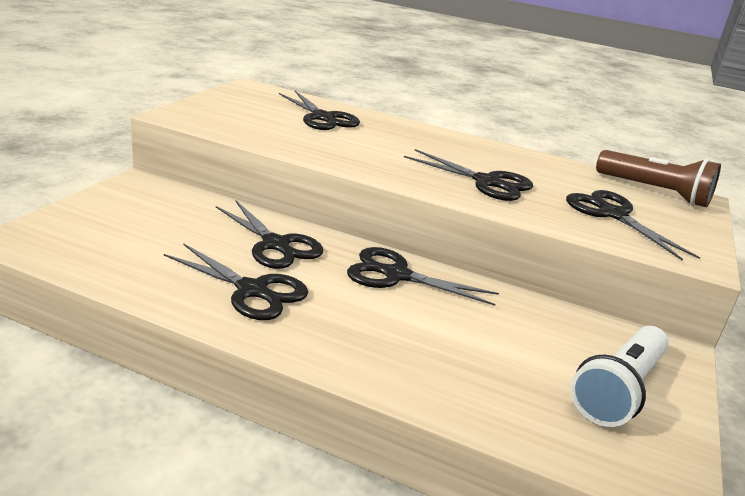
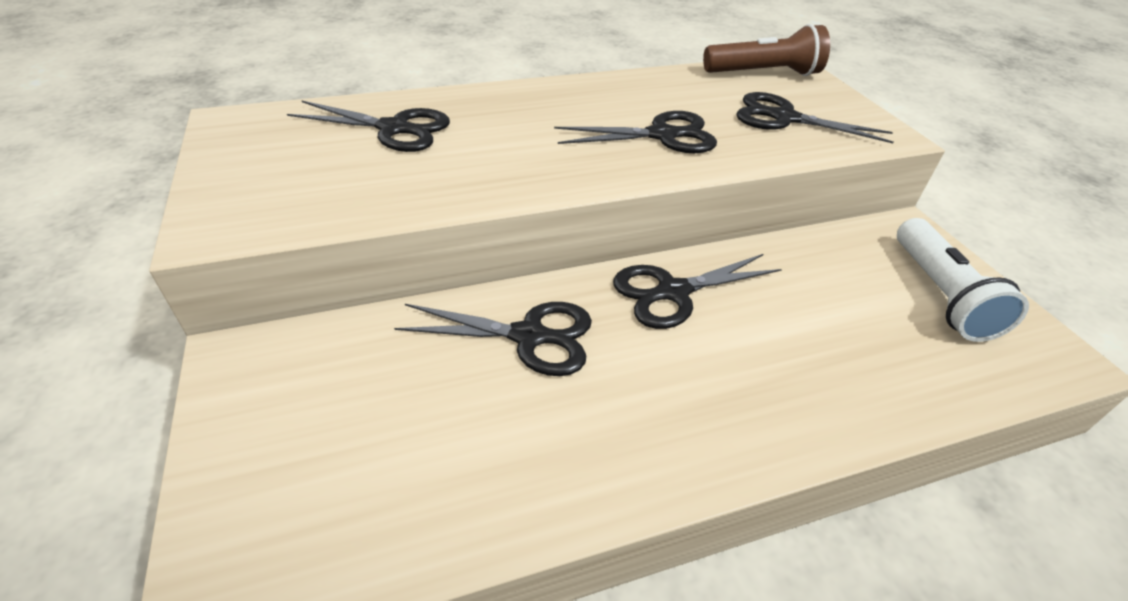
camera: 40 degrees left, 15 degrees up
(253, 291) = (601, 419): black scissors -> none

